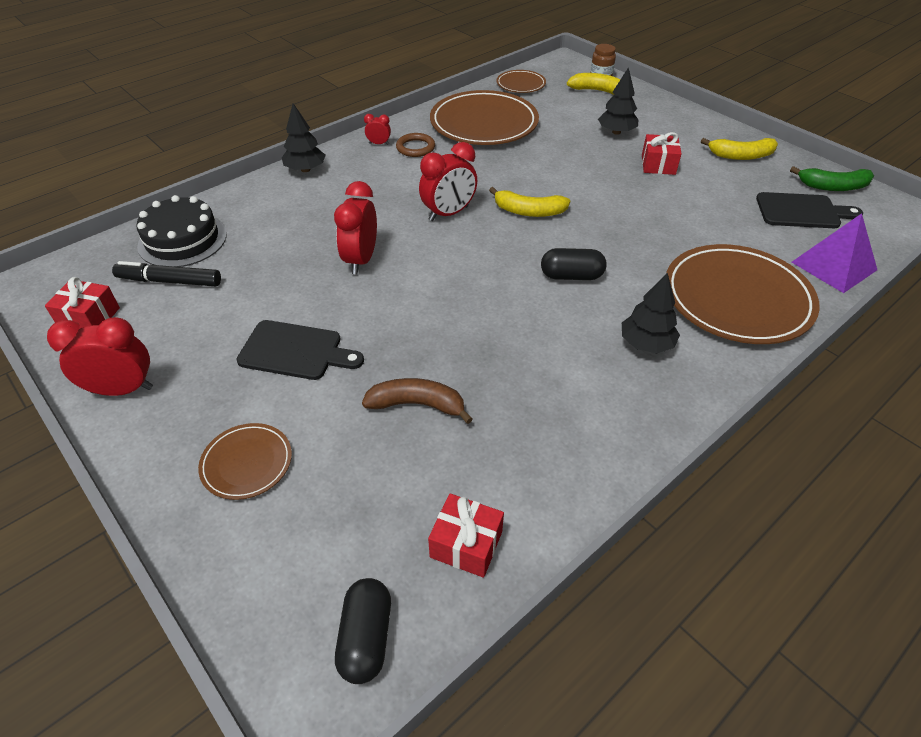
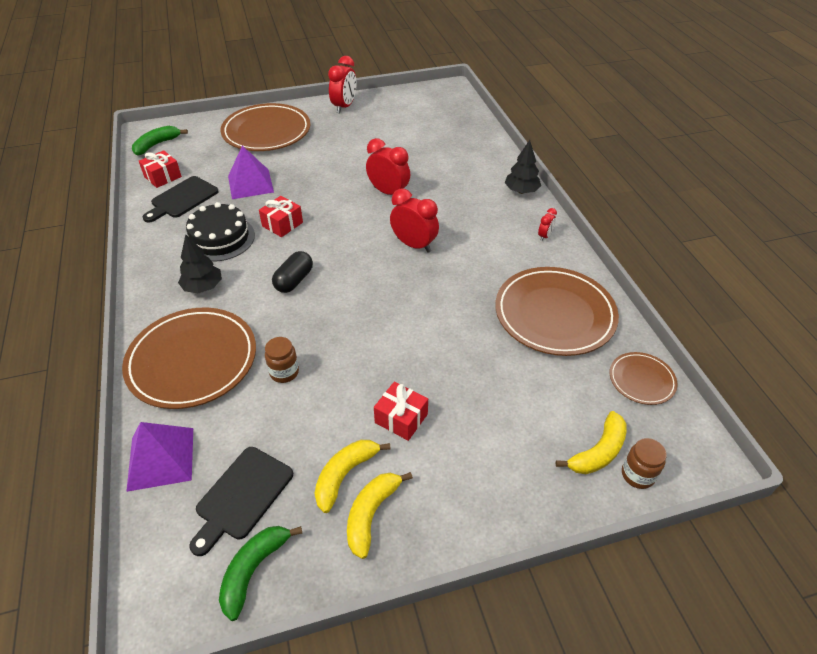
camera: 115 degrees right, 0 degrees up
(89, 317) = (407, 101): red gift -> red gift (282, 224)
(169, 281) = (420, 125): black marker -> none
(182, 240) = (460, 132): black cake -> black cake (220, 238)
(247, 463) = (266, 131): brown plate -> brown plate, size x2.02
(295, 351) = (326, 155): black cutting board -> black cutting board (182, 199)
(366, 638) = (157, 145): black capsule -> green banana
(415, 148) = (527, 255): brown ring -> none
(417, 404) = (250, 184): brown banana -> purple pyramid
(449, 214) = (414, 245): red clock -> red clock turned 135 degrees clockwise
(529, 211) = (386, 289): yellow banana -> yellow banana (345, 475)
(616, 132) = (486, 417): black tree -> none
(684, 235) = (284, 372): none -> brown jar

